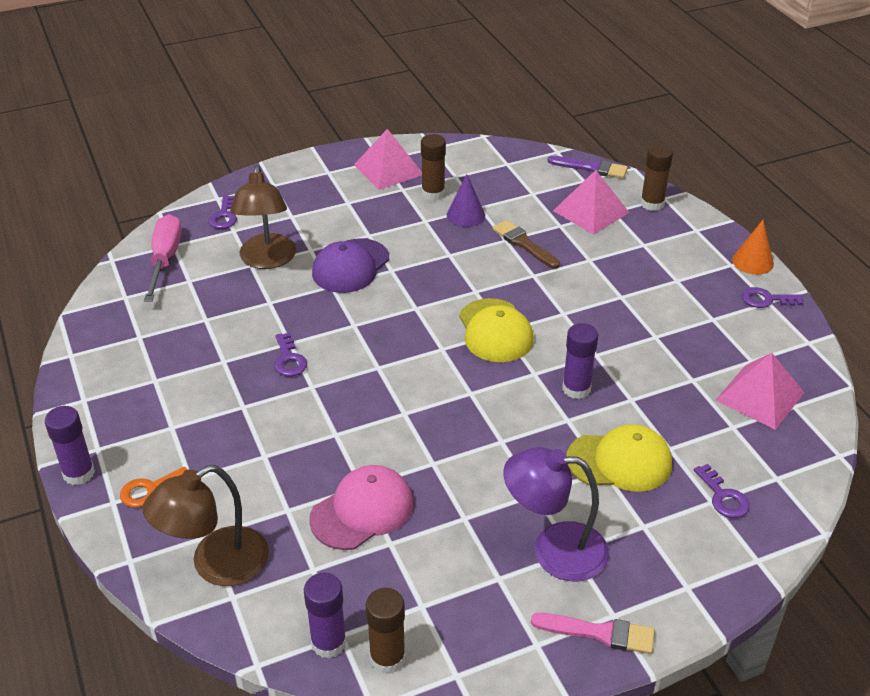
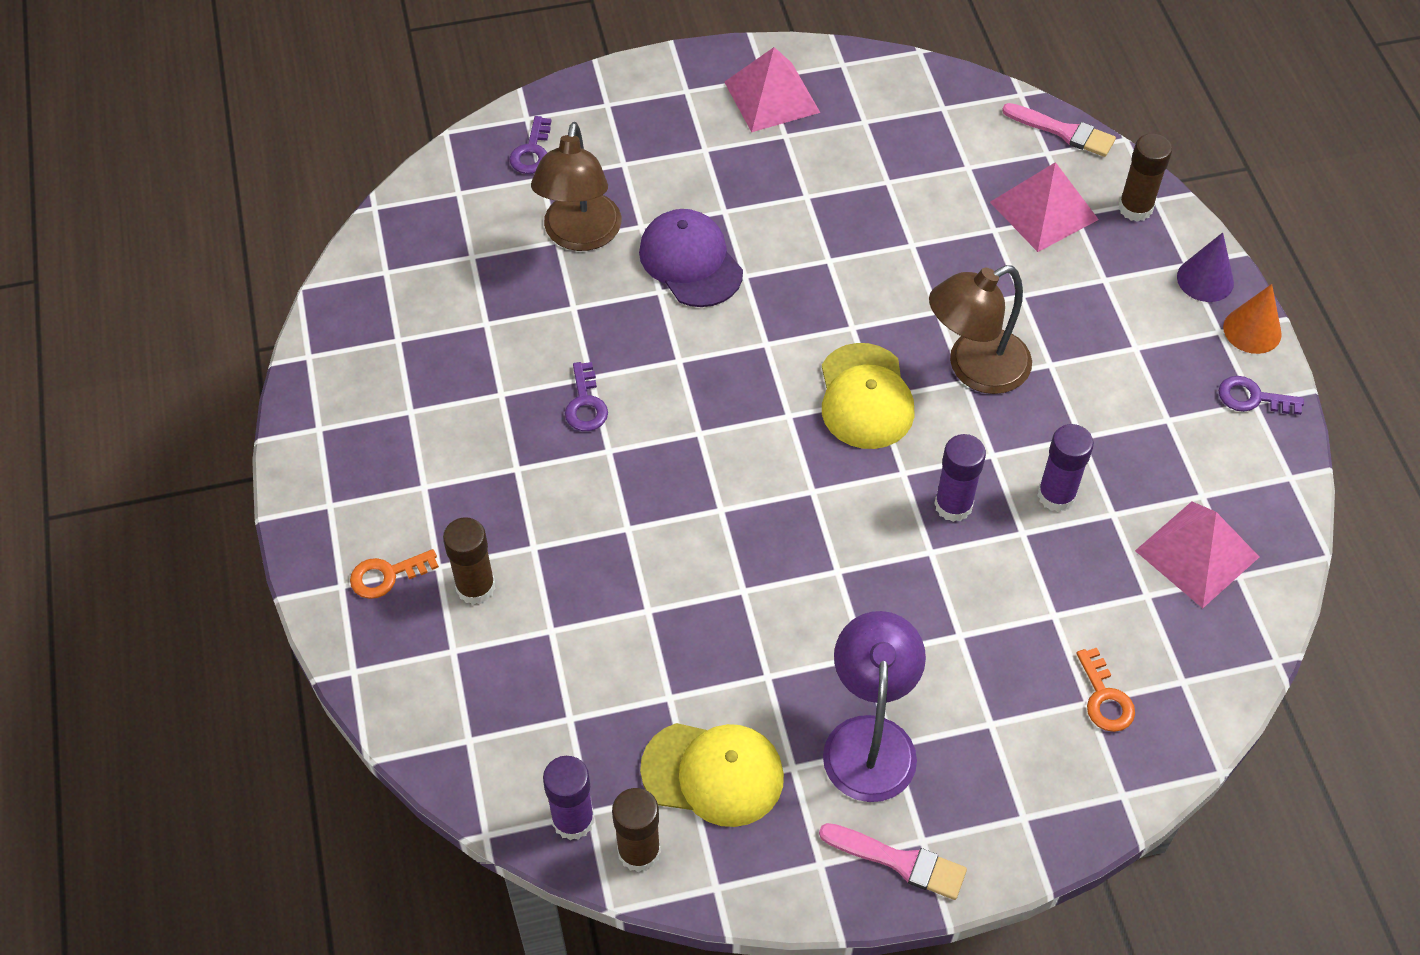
camera: 10 degrees right, 15 degrees up
(79, 473) = (303, 538): purple glue stick -> purple glue stick (1056, 495)
(165, 259) = (444, 216): pink screwdriver -> none
(216, 565) = (455, 694): brown lamp -> brown lamp (974, 368)
(350, 266) = (690, 261): purple cap -> purple cap turned 105 degrees clockwise
(362, 511) = (642, 646): pink cap -> none
(433, 193) = (826, 148): brown glue stick -> brown glue stick (475, 587)
(465, 215) = (865, 193): purple cone -> purple cone (1205, 279)
(523, 244) = (935, 255): brown brush -> none
(554, 549) = (870, 739): purple lamp -> purple lamp turned 75 degrees clockwise
(591, 168) = (1063, 131): purple brush -> pink brush
(619, 461) = (983, 625): yellow cap -> yellow cap (713, 773)
(723, 497) = (1105, 698): purple key -> orange key

